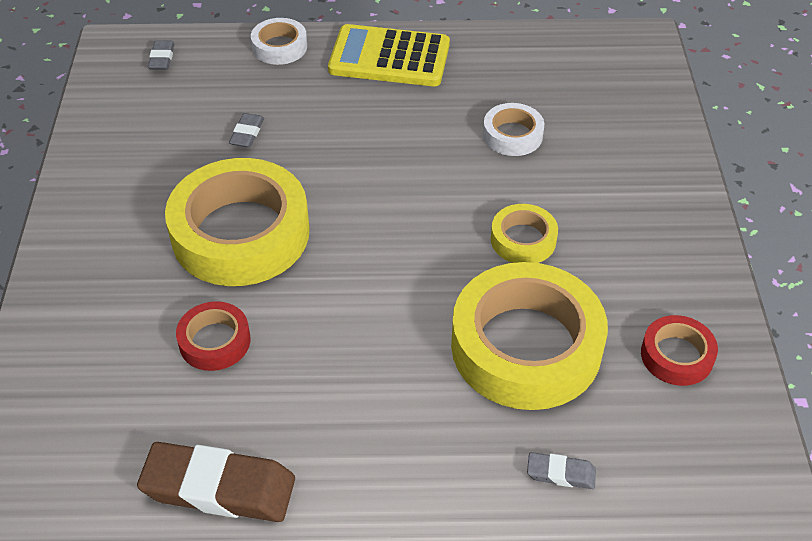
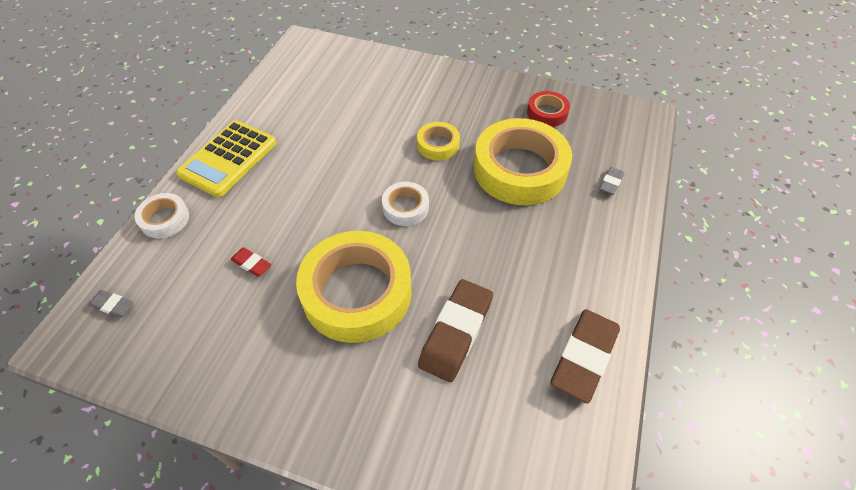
camera: 70 degrees left, 5 degrees up
(215, 341) = (456, 332): red tape -> brown eraser
(247, 133) = (251, 264): grey eraser -> red eraser
(512, 135) = (347, 122): white tape -> white tape (405, 207)

